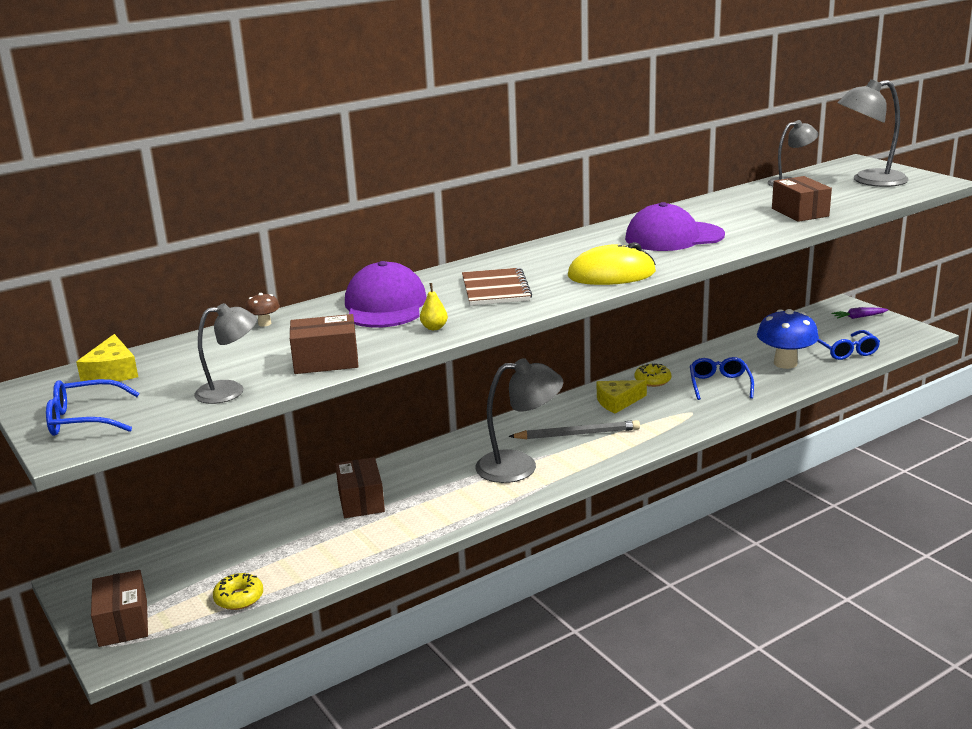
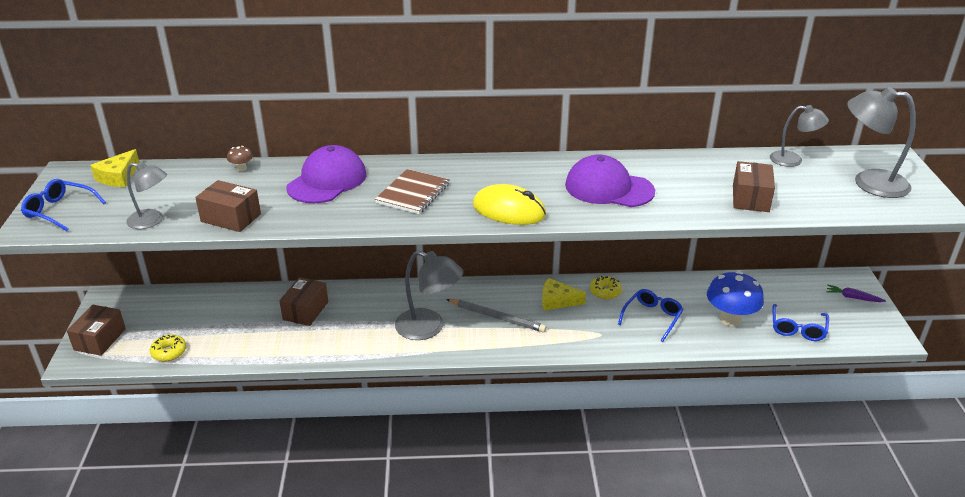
camera: 30 degrees right, 10 degrees up
(434, 328) = (328, 215): yellow pear -> none

